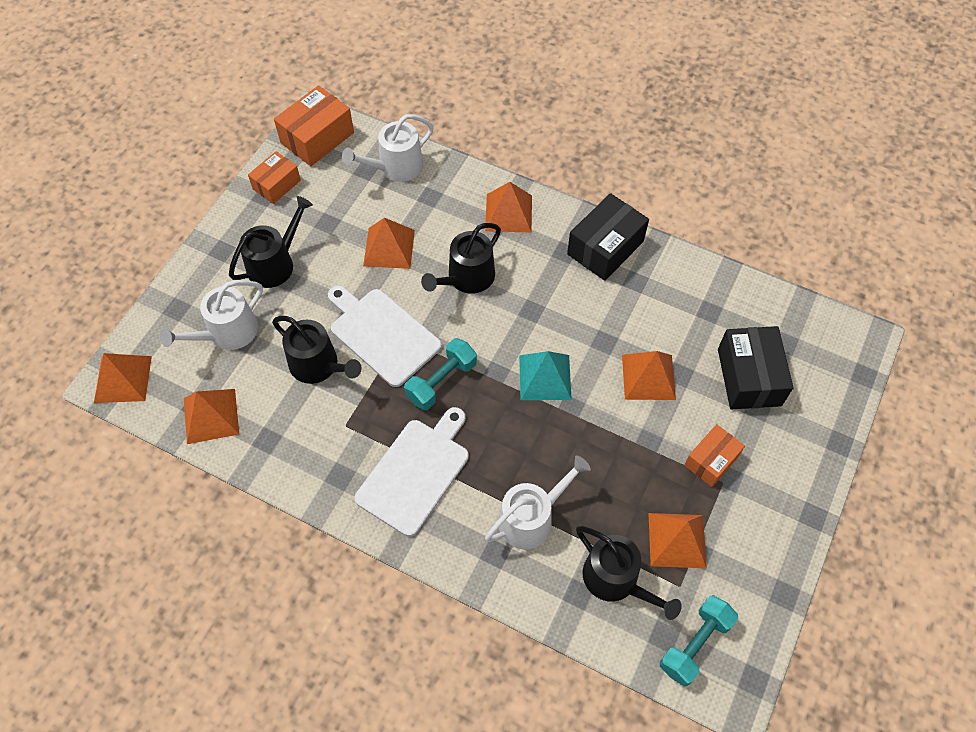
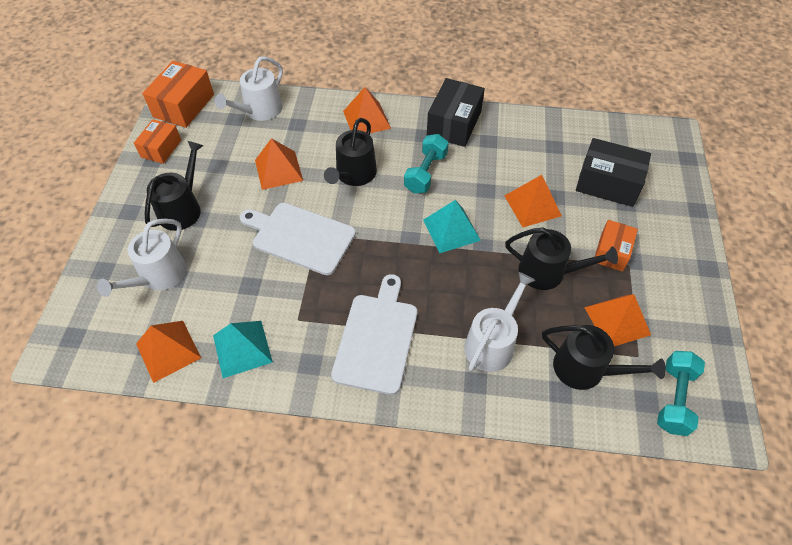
camera: 20 degrees left, 5 degrees down
(123, 379) = (69, 345): orange pyramid -> none
(281, 438) = (242, 348): none -> turquoise pyramid
(318, 365) = (253, 278): black watering can -> black watering can (548, 272)
(441, 381) = (367, 258): turquoise dumbbell -> turquoise dumbbell (425, 173)
(749, 377) = (607, 183): black box -> black box turned 45 degrees counterclockwise

